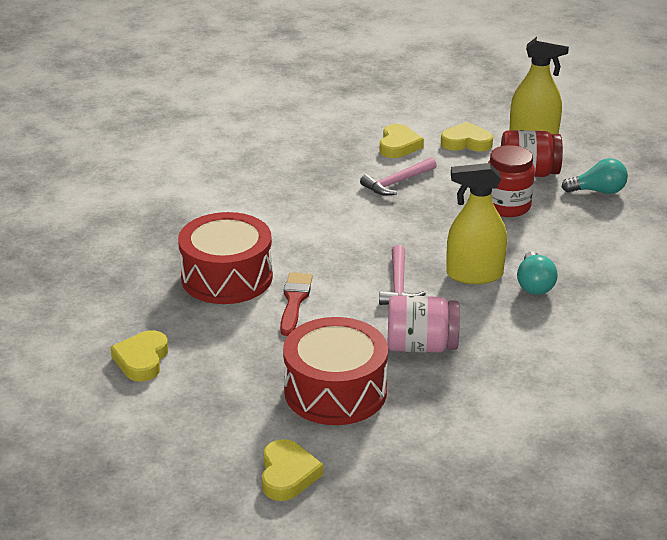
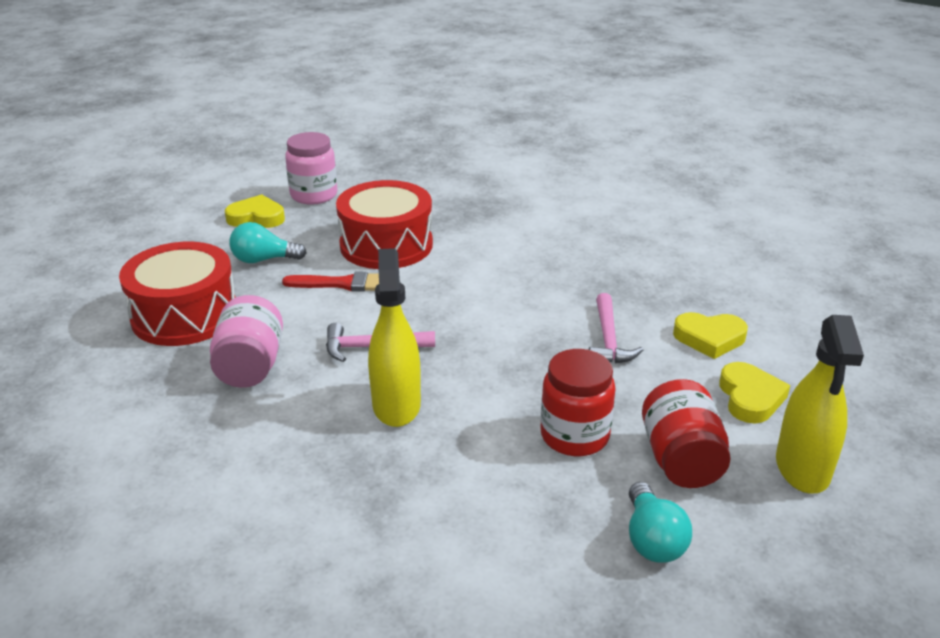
camera: 85 degrees right, 0 degrees up
(100, 323) = (314, 195): none -> pink jar
(287, 474) = (71, 296): yellow heart -> none
(397, 183) = (608, 340): pink hammer -> pink hammer turned 135 degrees counterclockwise
(534, 285) = (373, 458): turquoise light bulb -> turquoise light bulb (263, 260)

